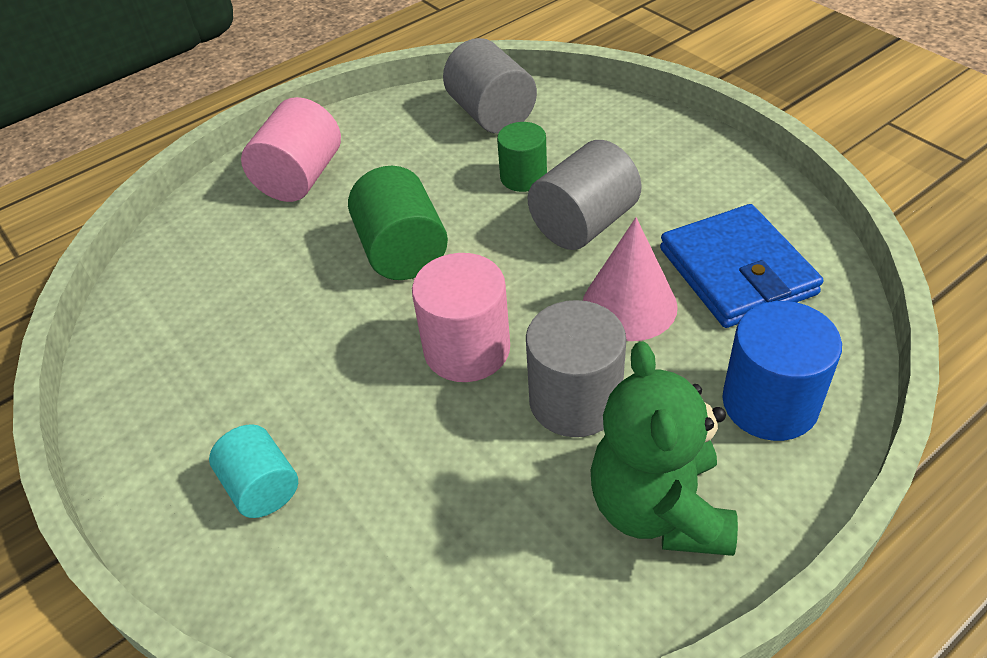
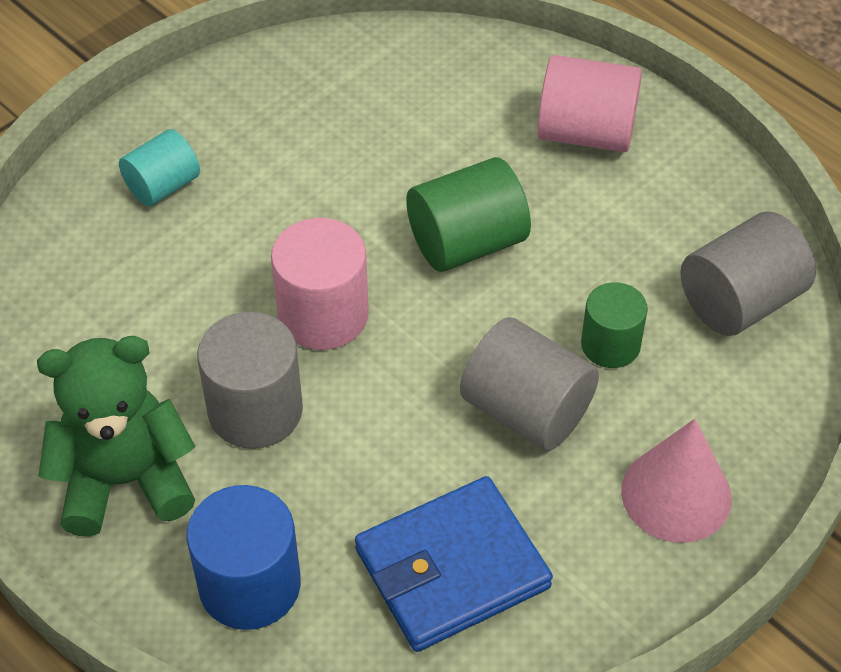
camera: 80 degrees right, 5 degrees up
(629, 305) = (391, 457): pink cone -> pink cone (676, 494)

